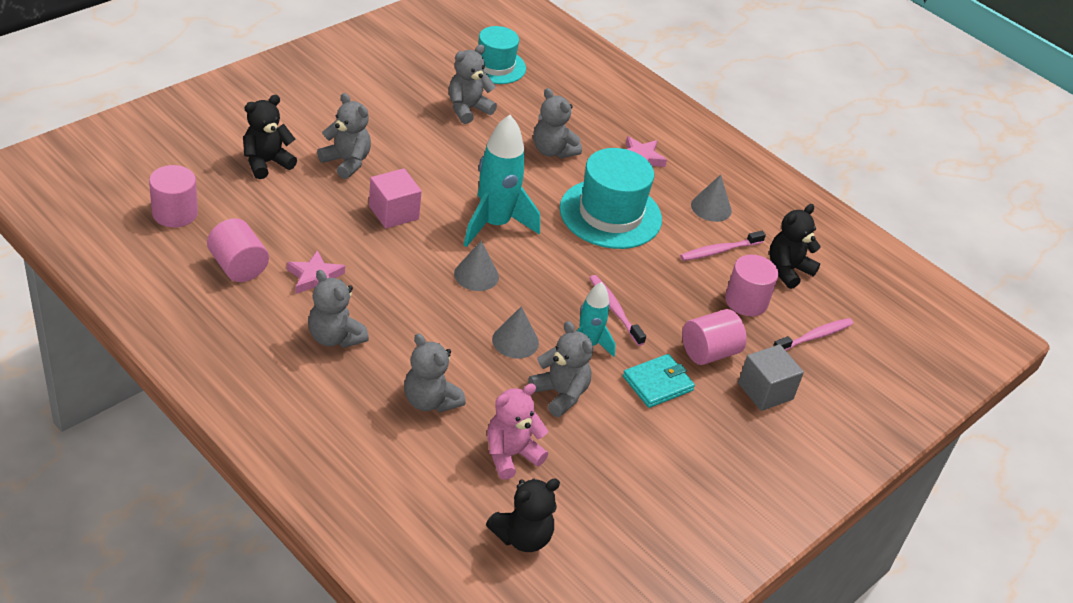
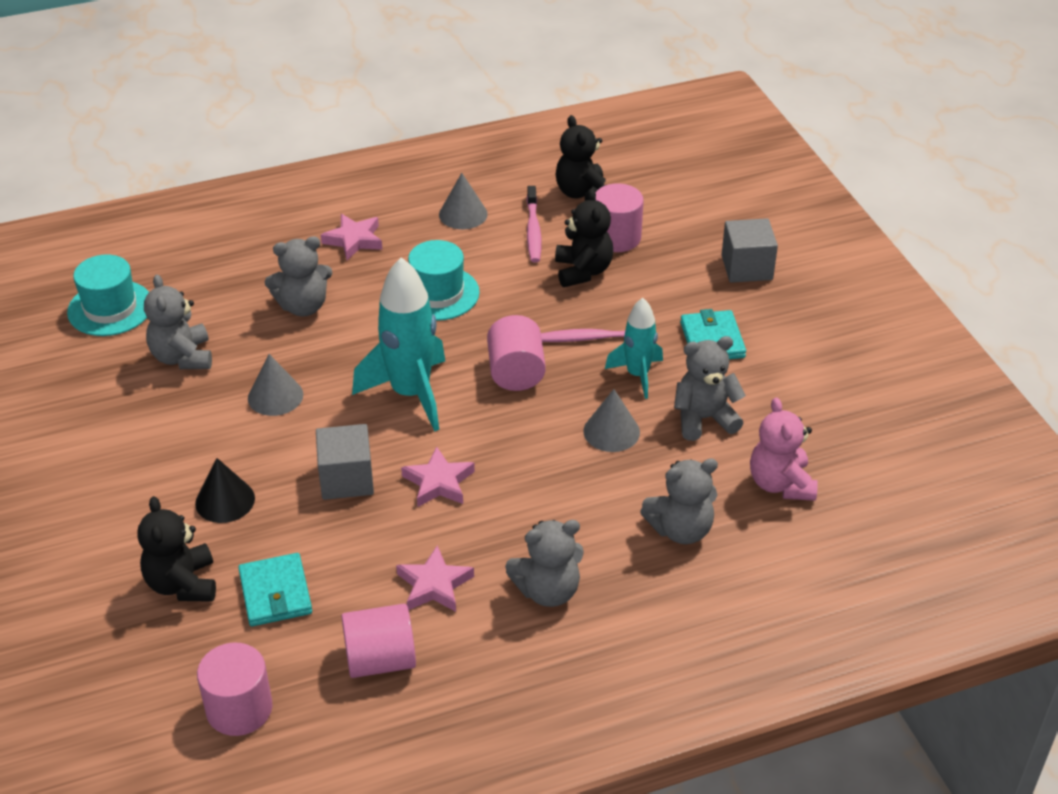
camera: 60 degrees left, 0 degrees up
(276, 205) = (275, 593): none -> turquoise wallet
(346, 162) = (225, 500): grey teddy bear -> black cone
(393, 212) = (346, 479): pink cube -> grey cube
(413, 258) = (438, 482): none -> pink star
(476, 275) = (491, 434): grey cone -> grey cone (275, 396)
(522, 537) = (895, 507): black teddy bear -> black teddy bear (583, 271)
(610, 214) = (437, 293): turquoise hat -> turquoise hat, size x0.66
(709, 352) = (680, 288): pink cylinder -> pink cylinder (516, 372)
(814, 337) = (684, 209): pink toothbrush -> none

